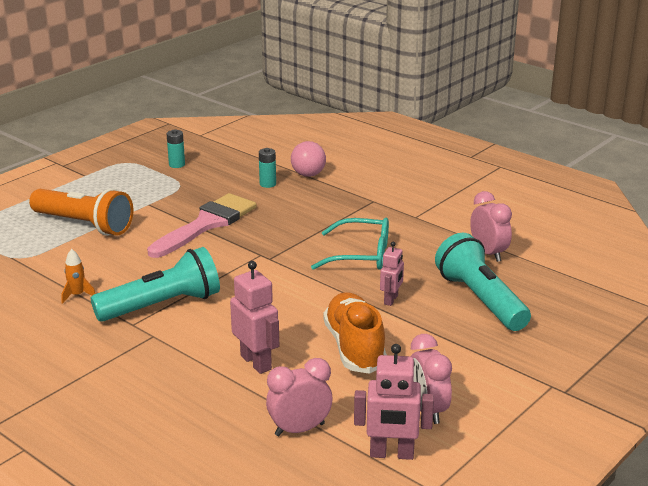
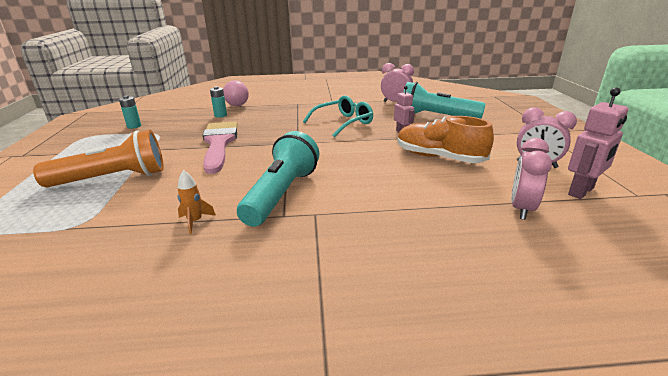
camera: 45 degrees left, 0 degrees up
(256, 362) = (413, 191): pink robot -> none

